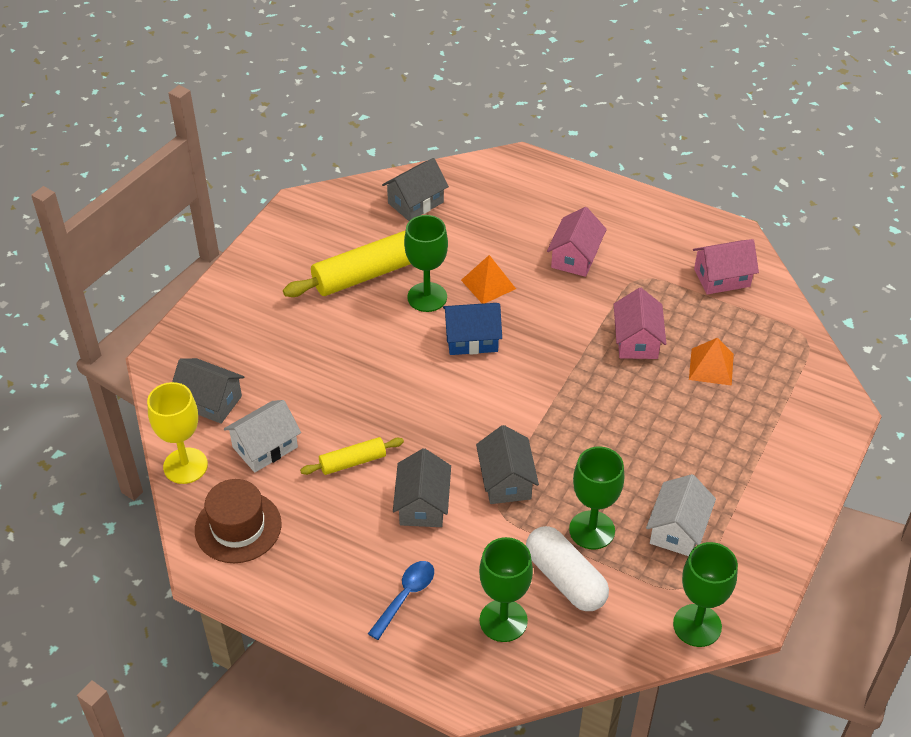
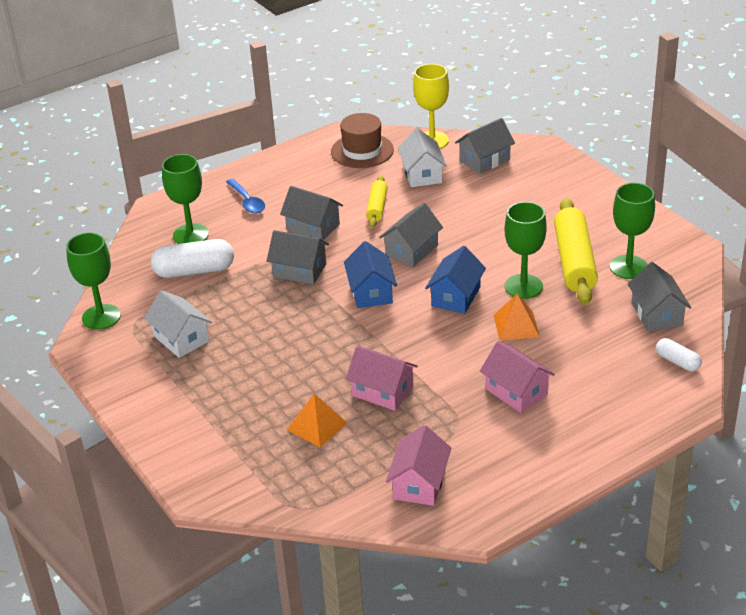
camera: 120 degrees right, 10 degrees down
(416, 400) = (411, 250): none -> grey house
(472, 177) = (677, 362): none -> white capsule
(504, 405) = (371, 292): none -> blue house
(592, 530) = (220, 296): green goblet -> green goblet (628, 267)

